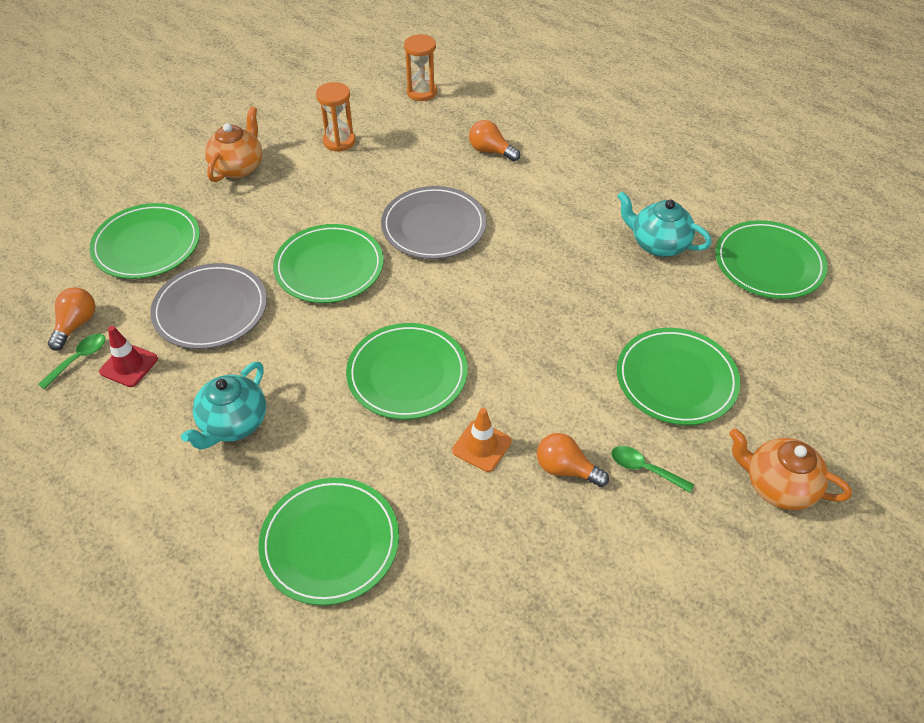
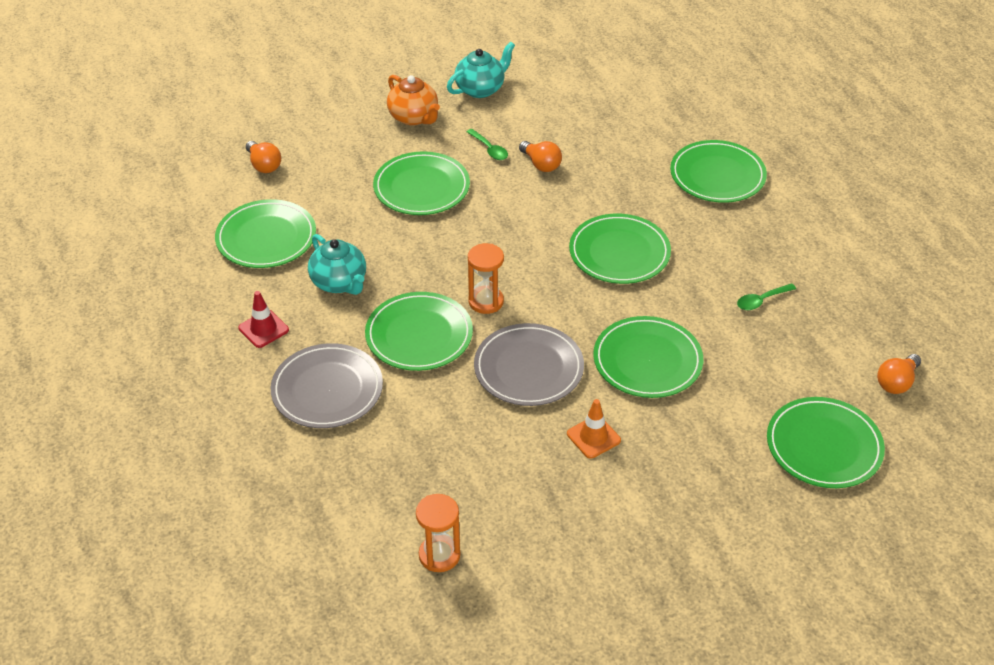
camera: 155 degrees left, 5 degrees down
(79, 359) = (893, 350): green spoon -> green spoon (761, 300)
(129, 365) = (848, 331): red traffic cone -> red traffic cone (263, 329)
(210, 309) = (769, 356): grey plate -> grey plate (327, 389)
(233, 424) = (767, 261): turquoise teapot -> turquoise teapot (481, 89)
(238, 167) = (706, 515): orange teapot -> none
(339, 141) = (577, 511): orange hourglass -> orange hourglass (486, 301)
(481, 446) = (589, 193): orange traffic cone -> orange traffic cone (593, 437)
(490, 151) = (416, 435): orange light bulb -> orange light bulb (264, 165)
(548, 223) = (419, 335): none -> green plate

